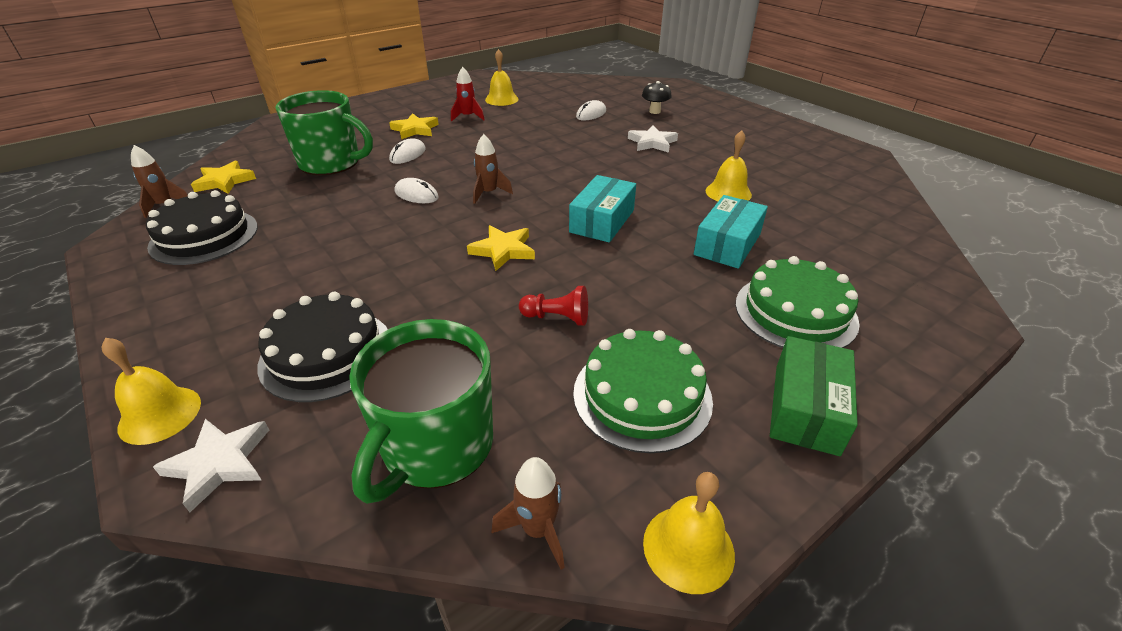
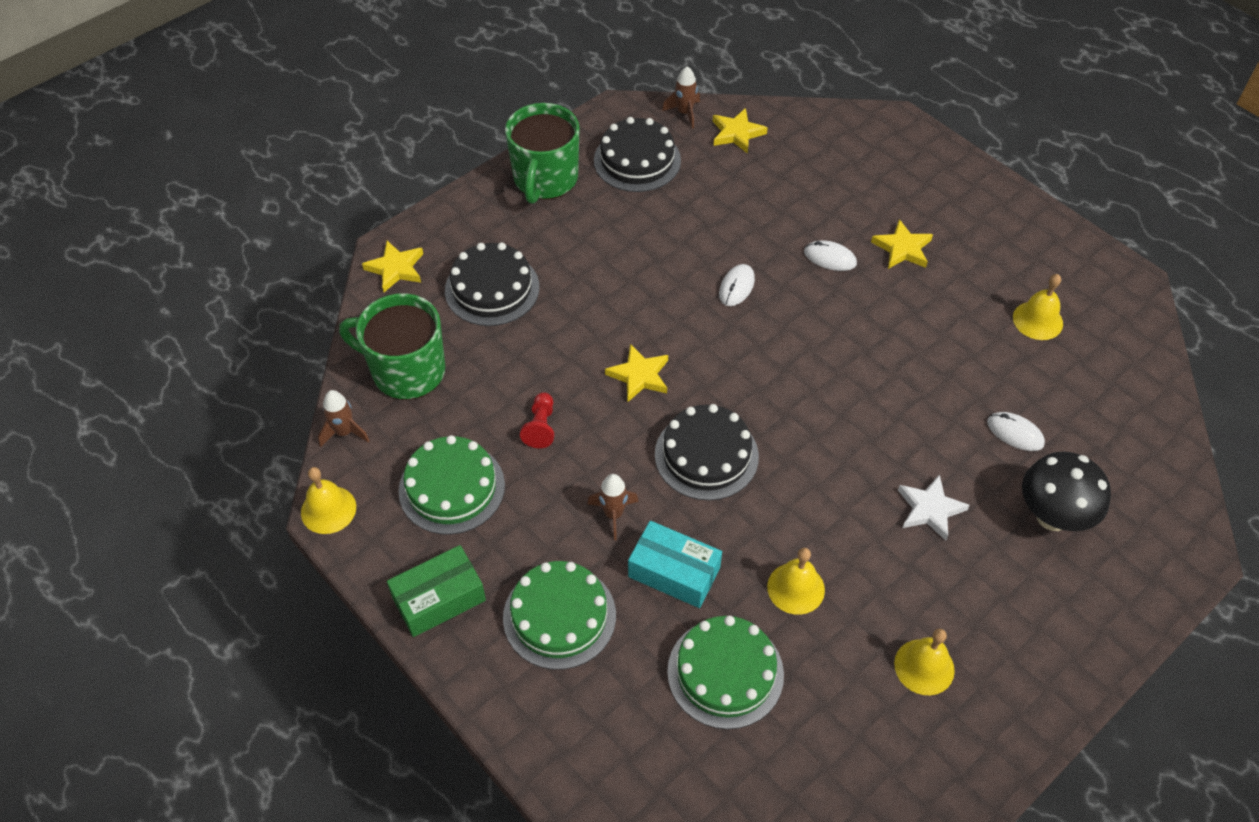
camera: 85 degrees right, 15 degrees up
(160, 414) = (434, 225): yellow bell -> yellow bell (924, 667)
(219, 463) = (396, 269): white star -> yellow star
(331, 163) = (793, 199): green mug -> green mug (545, 179)
(468, 117) = (959, 293): red rocket -> none
(489, 193) = (751, 348): brown rocket -> brown rocket (613, 514)
(602, 221) = (706, 455): turquoise box -> black cake
(654, 111) = (1052, 516): black mushroom -> black mushroom, size x1.81
(806, 408) = (439, 599): green box -> green box turned 45 degrees counterclockwise
(815, 226) = (725, 673): none -> green cake

